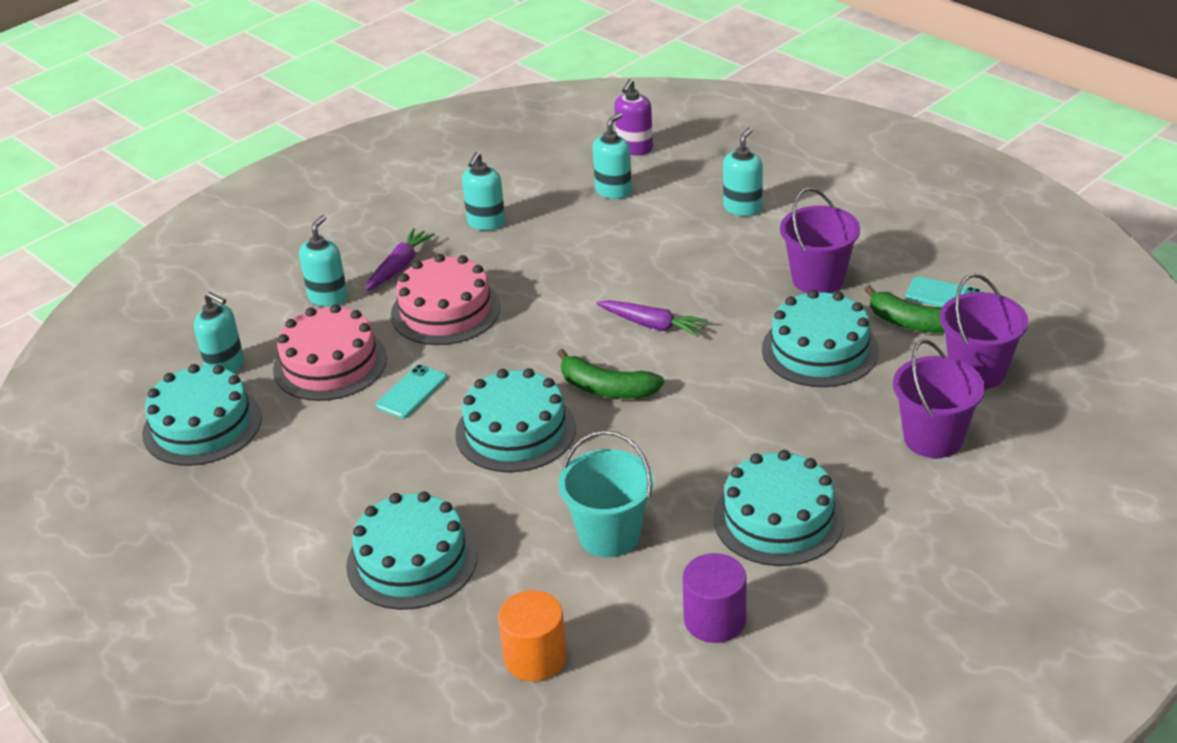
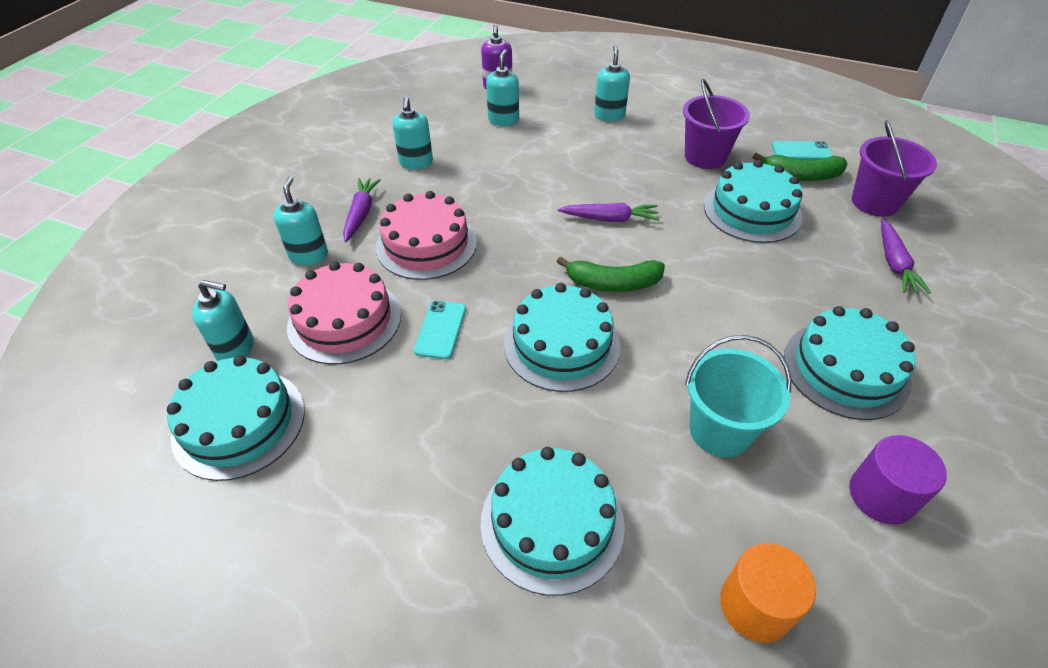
camera: 25 degrees left, 10 degrees up
(933, 438) = (894, 263): purple bucket -> purple carrot

